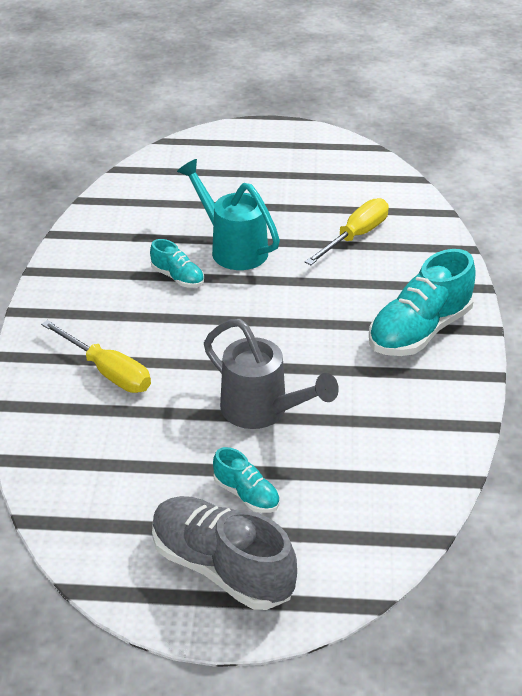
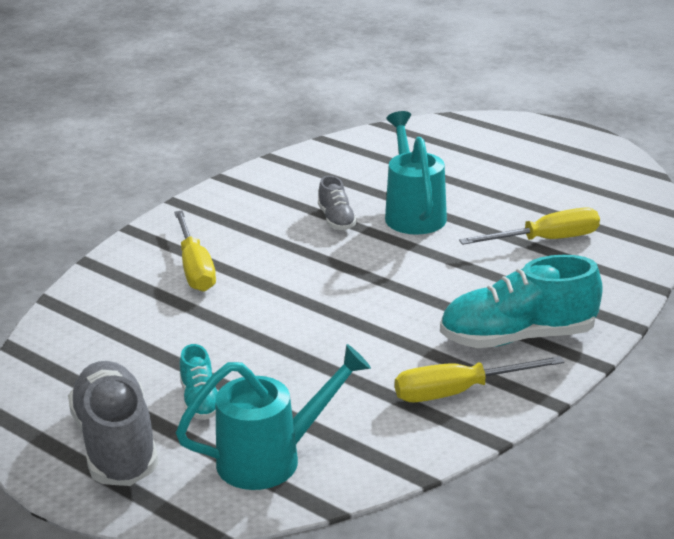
camera: 35 degrees right, 10 degrees down
(178, 277) = (336, 220): turquoise shoe -> grey shoe
(262, 411) = (289, 345): grey watering can -> none
(354, 518) = (271, 458): none -> turquoise watering can
(425, 396) = (458, 392): none -> yellow screwdriver

